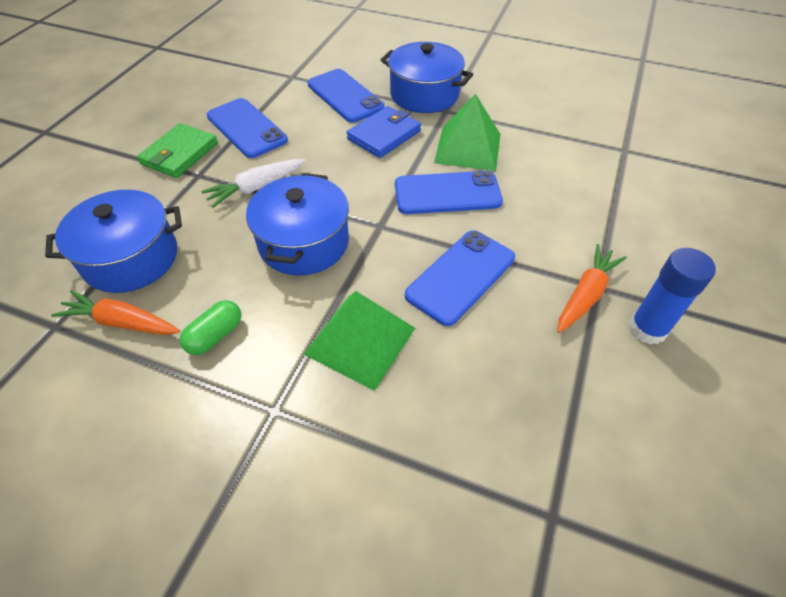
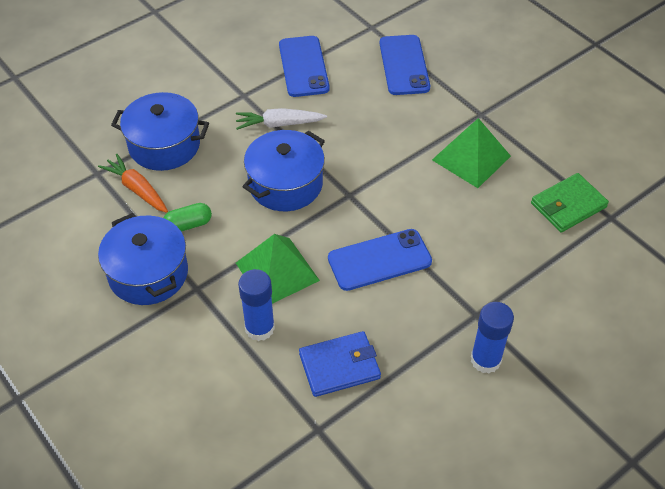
camera: 30 degrees right, 0 degrees up
(179, 154) = (240, 71): green wallet -> green wallet (568, 205)
(384, 135) = (410, 117): blue wallet -> blue wallet (339, 366)
(387, 420) = (259, 328): none -> blue glue stick
(424, 94) = (475, 90): blue pot -> blue pot (148, 273)
(447, 193) = (421, 191): blue phone -> none
(585, 295) = (461, 316): orange carrot -> none

